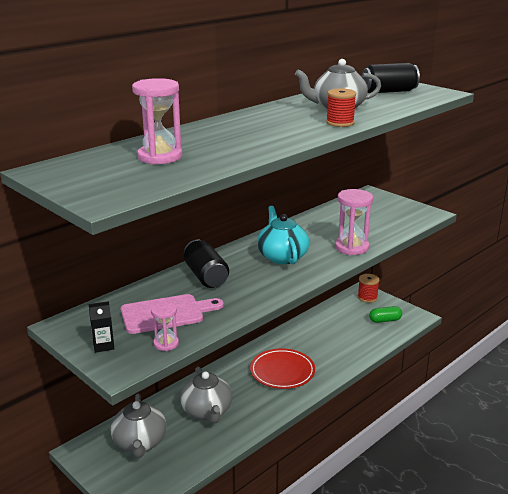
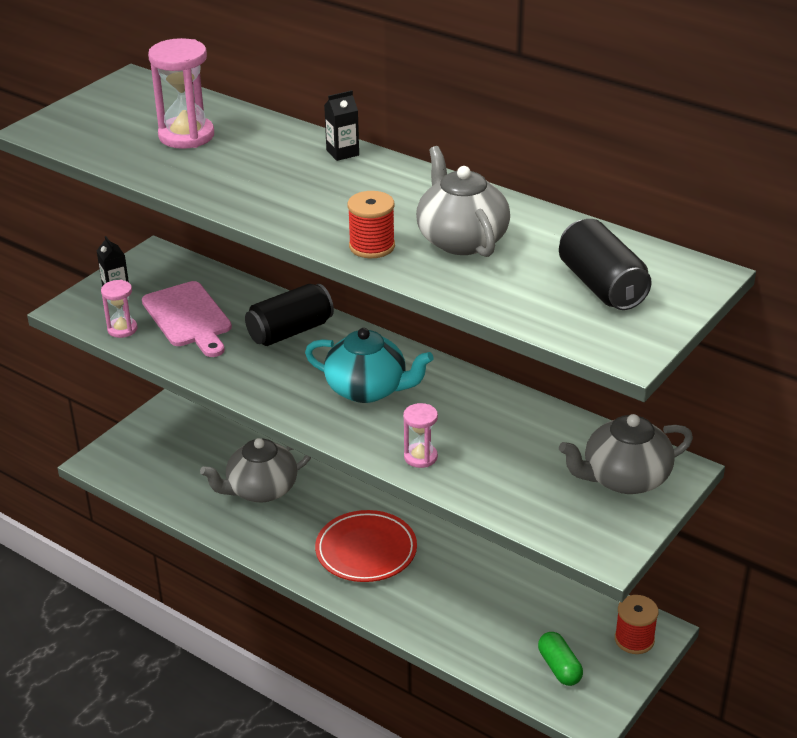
camera: 80 degrees right, 10 degrees up
(139, 442) = (193, 445): grey teapot -> grey teapot (624, 478)
(218, 122) = (342, 153): none -> black carton
(282, 256) = (368, 389): turquoise teapot -> turquoise teapot turned 45 degrees clockwise
(351, 247) = (420, 457): pink hourglass -> pink hourglass, size x0.58

